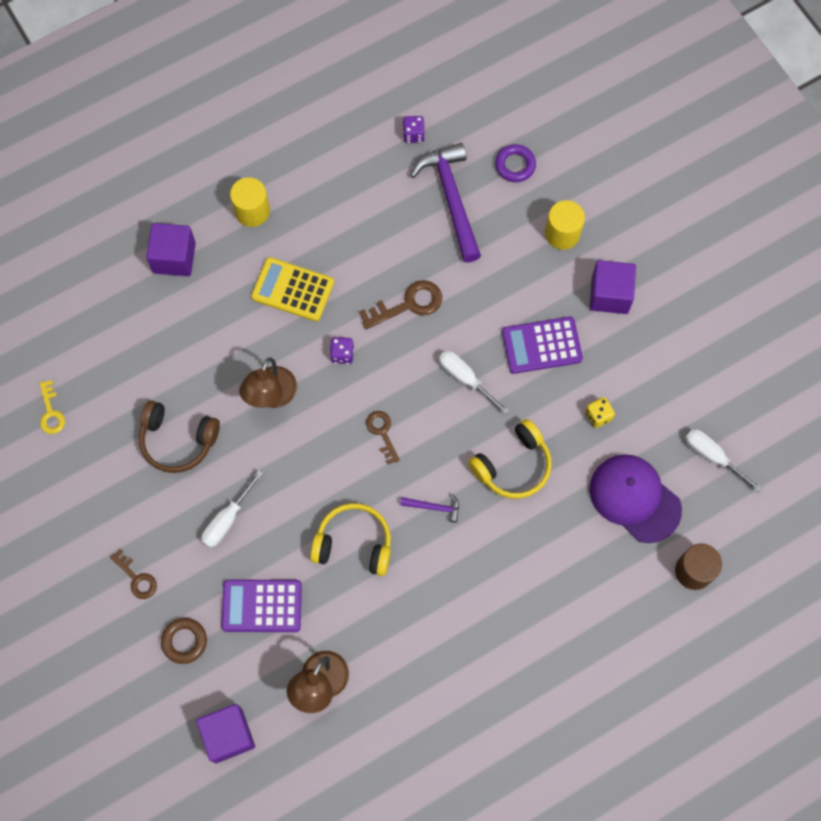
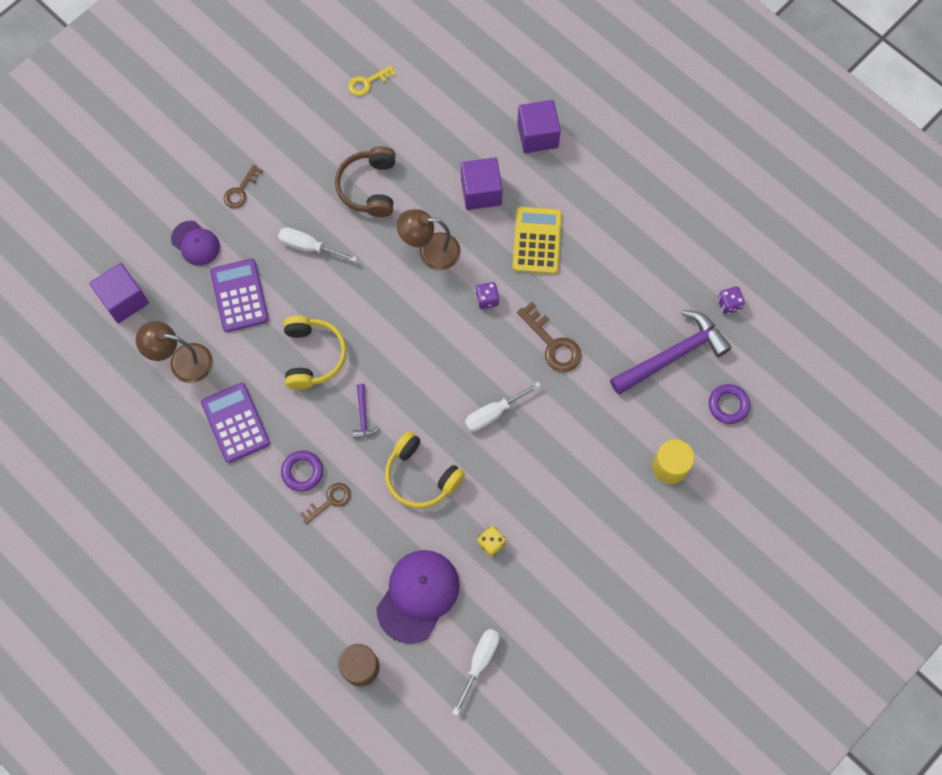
camera: 75 degrees right, 0 degrees up
(184, 641) = (195, 243): brown ring -> purple cap
(252, 211) = (603, 186): yellow cylinder -> none
(382, 432) = (422, 353): brown key -> brown key (330, 501)
(465, 379) = (494, 413): white screwdriver -> white screwdriver turned 150 degrees counterclockwise
(478, 583) = (302, 472): none -> purple ring
(541, 345) = (547, 474): purple calculator -> purple calculator (235, 423)
(609, 294) = (619, 526): purple cube -> purple cube (481, 192)

